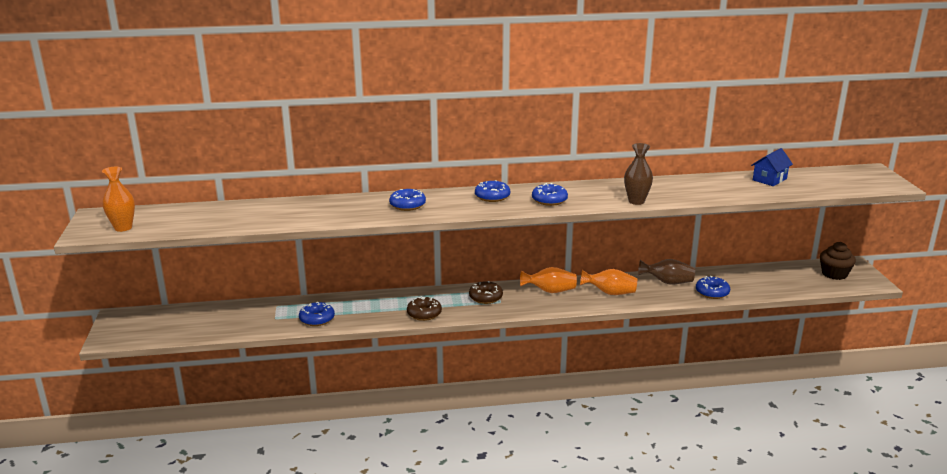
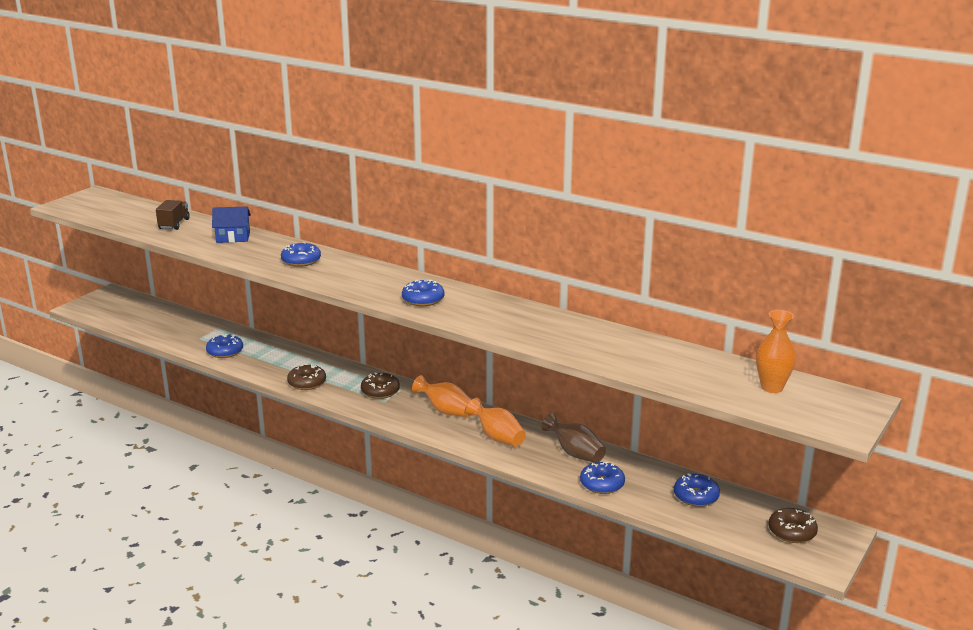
camera: 40 degrees right, 0 degrees up
(123, 228) = (89, 209): orange vase -> orange vase (772, 387)
(237, 214) = (174, 224): none -> brown truck
(492, 196) = (383, 278): blue donut -> blue donut (696, 496)
(636, 201) = (499, 331): brown vase -> none
(769, 179) = (699, 363): blue house -> blue house (233, 237)
(834, 274) = (792, 532): brown cupcake -> brown donut

